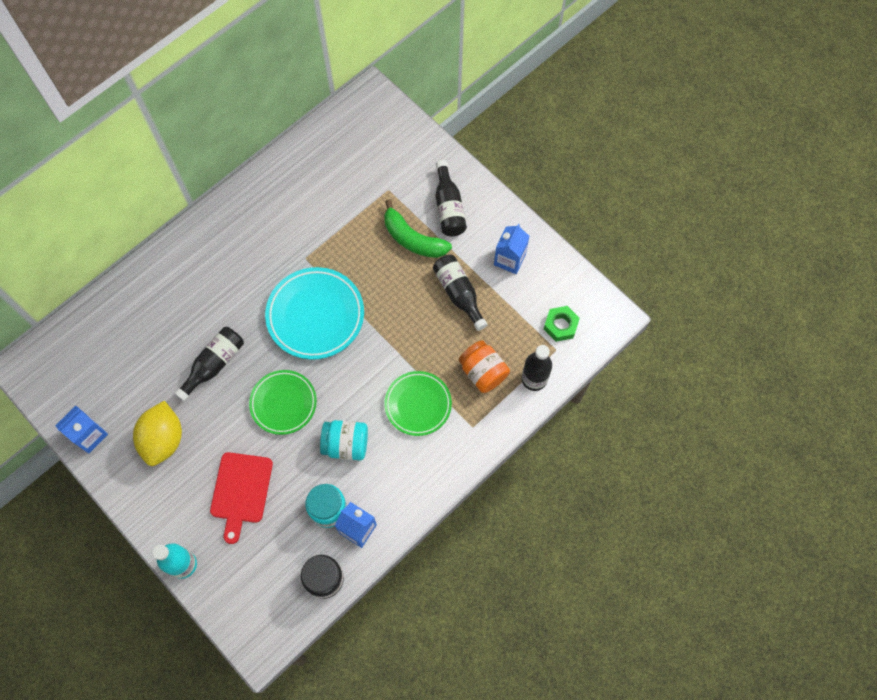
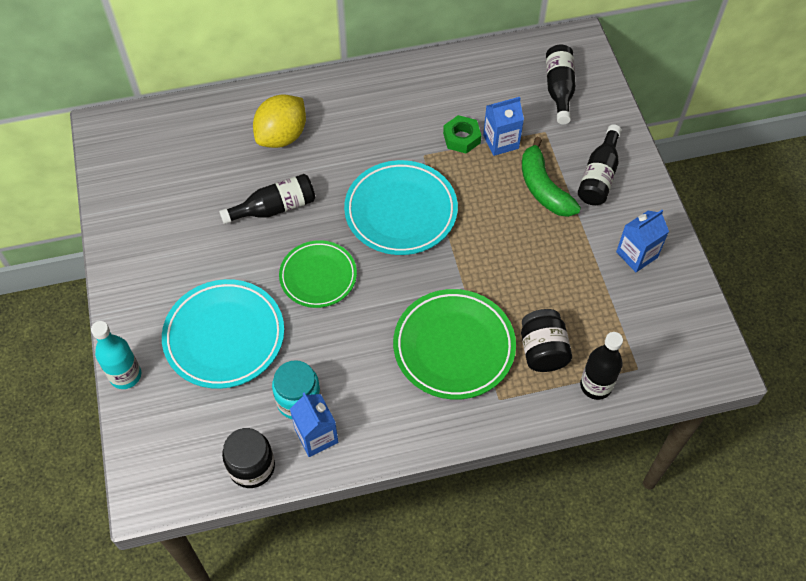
camera: 30 degrees right, 10 degrees down
(89, 435) = (120, 213): blue carton -> blue carton (501, 142)
(163, 439) = (183, 251): yellow lemon -> yellow lemon (282, 136)
(241, 491) = (224, 337): red cutting board -> turquoise plate
(346, 444) = (356, 347): turquoise jar -> none
(418, 404) = (454, 347): green plate -> green plate, size x1.51
(458, 293) = (561, 261): black bottle -> black bottle (559, 89)
(483, 372) = (542, 351): orange jar -> black jar
(560, 325) = (657, 347): green nut -> green nut (461, 138)

